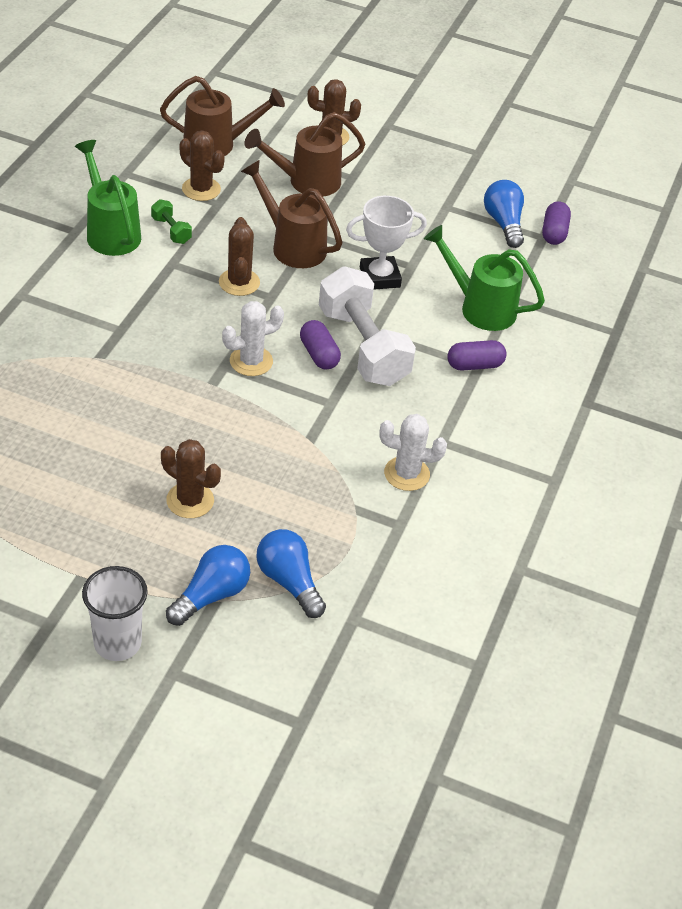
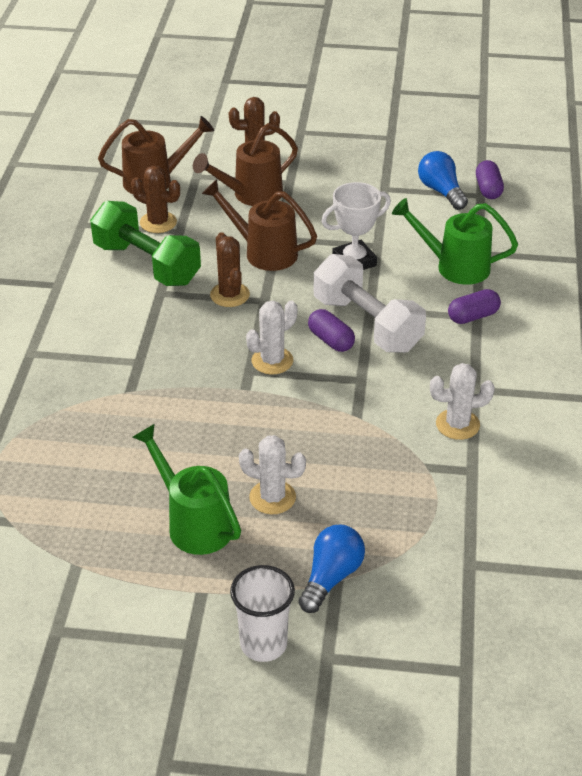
camera: 10 degrees left, 5 degrees down
(110, 232) = (91, 278): green watering can -> green watering can (194, 523)
(171, 230) = (147, 264): green dumbbell -> green dumbbell, size x2.34
(190, 500) = (272, 497): brown cactus -> white cactus
(289, 582) = (396, 546): blue light bulb -> none

